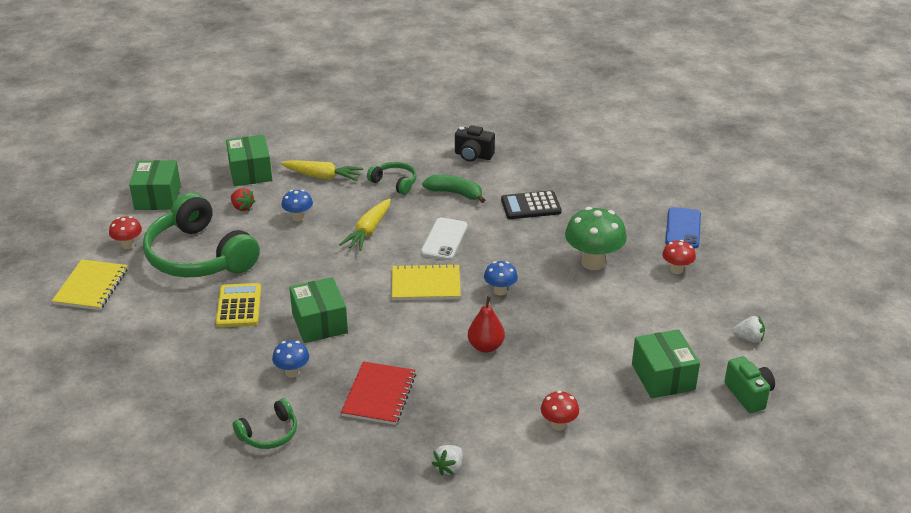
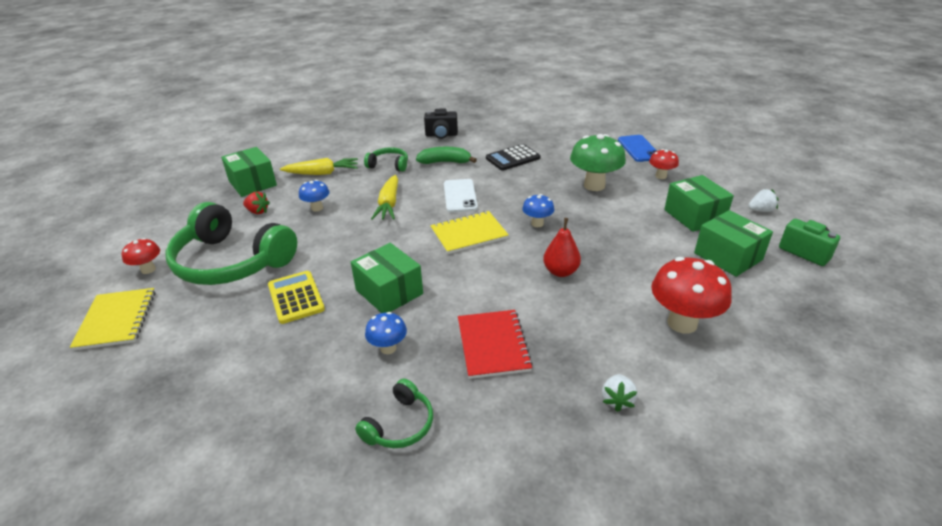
camera: 20 degrees left, 0 degrees up
(158, 197) = (166, 221): green box -> green box (694, 216)
(558, 425) = (682, 323): red mushroom -> red mushroom, size x1.85

